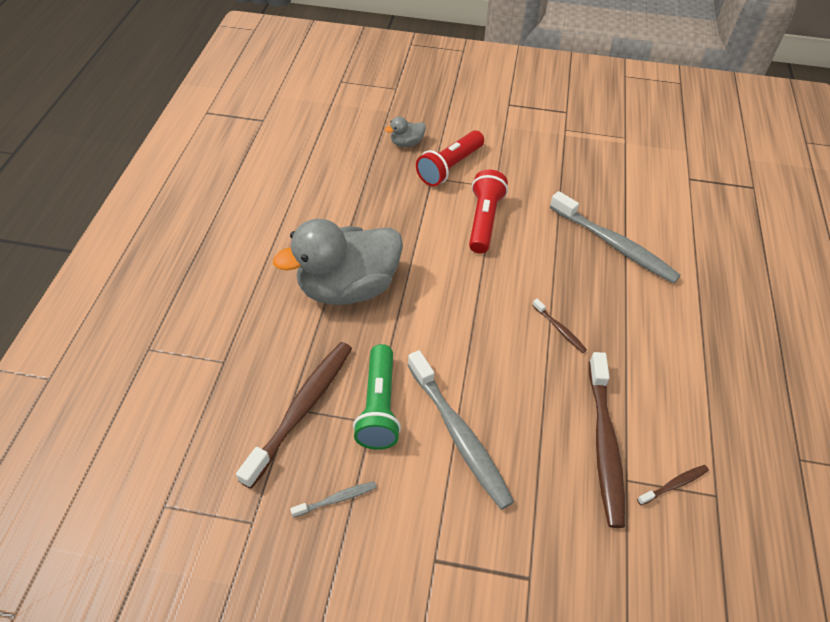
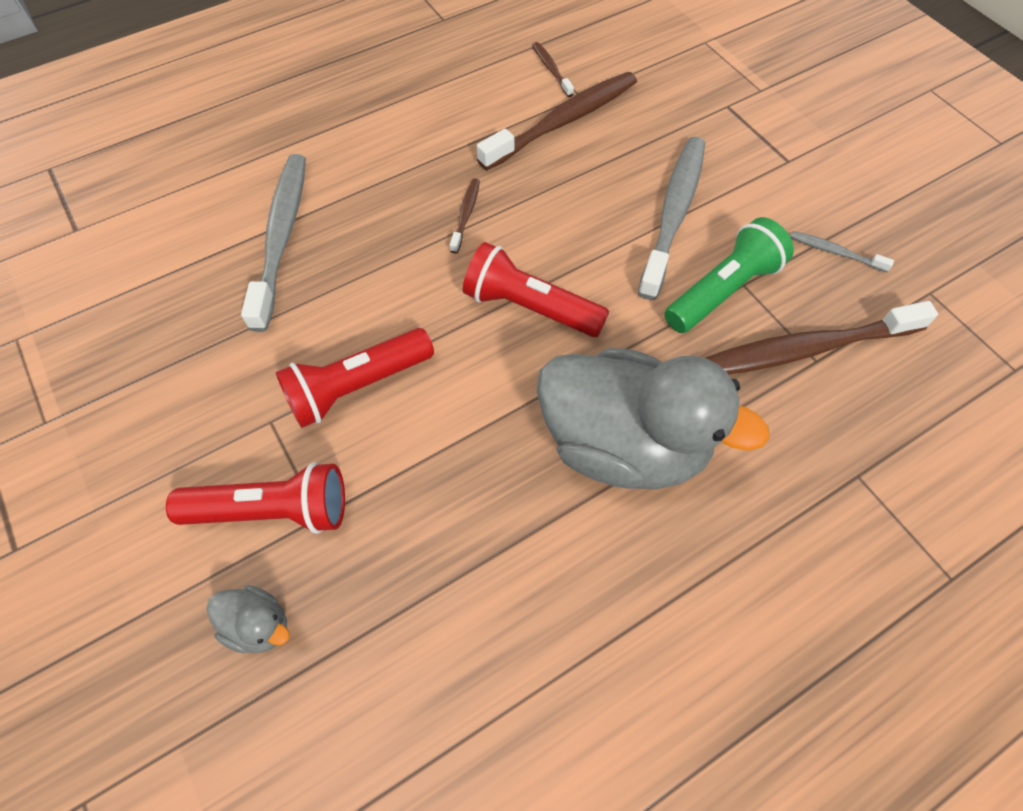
camera: 130 degrees left, 10 degrees up
(463, 311) = (530, 307): none -> red flashlight
(674, 484) = (551, 69): brown toothbrush -> brown toothbrush turned 45 degrees clockwise

